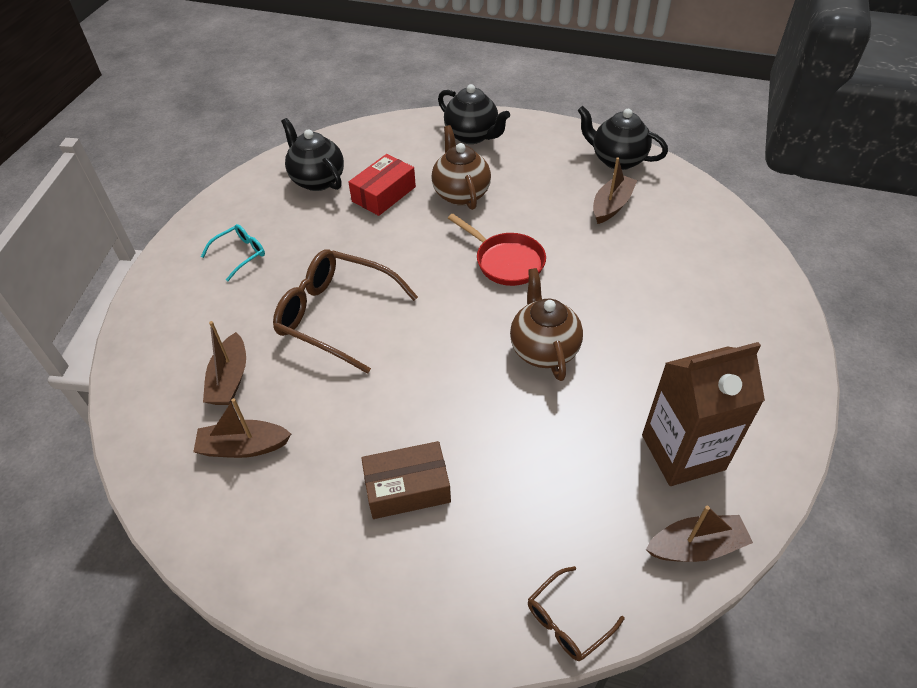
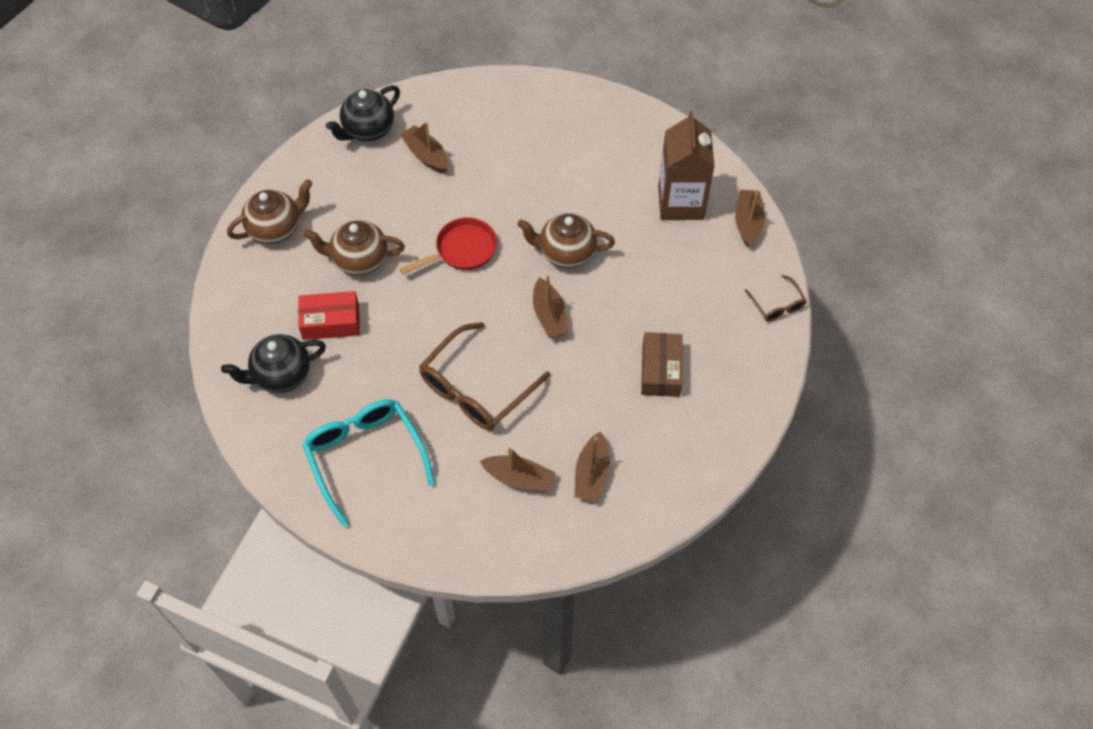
camera: 75 degrees left, 10 degrees up
(240, 254) = (365, 457): turquoise glasses -> turquoise glasses, size x2.02
(384, 194) = (331, 322): red box -> red box turned 60 degrees counterclockwise
(450, 355) = (549, 315): none -> brown boat
(472, 136) = (276, 228): black teapot -> brown teapot

